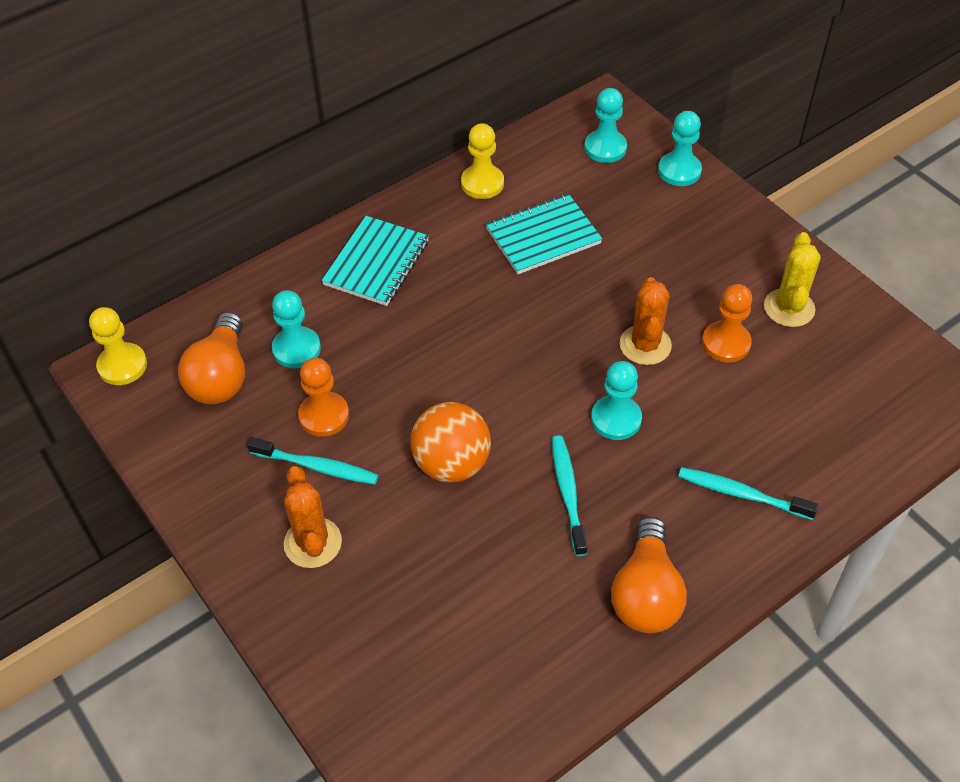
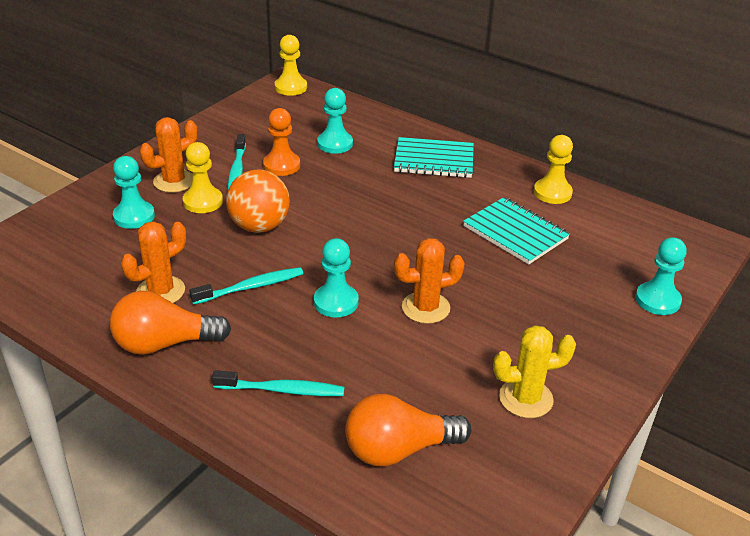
camera: 70 degrees right, 15 degrees down
(221, 376) = (297, 121): orange light bulb -> orange light bulb (398, 449)
(375, 516) = (203, 201): none -> yellow pawn
(550, 586) = (160, 291): none -> orange cactus
(605, 148) = (649, 251): turquoise pawn -> turquoise pawn (134, 216)
(726, 343) = (455, 358): orange pawn -> none
(741, 494) = (282, 390): turquoise toothbrush -> turquoise toothbrush turned 90 degrees clockwise

